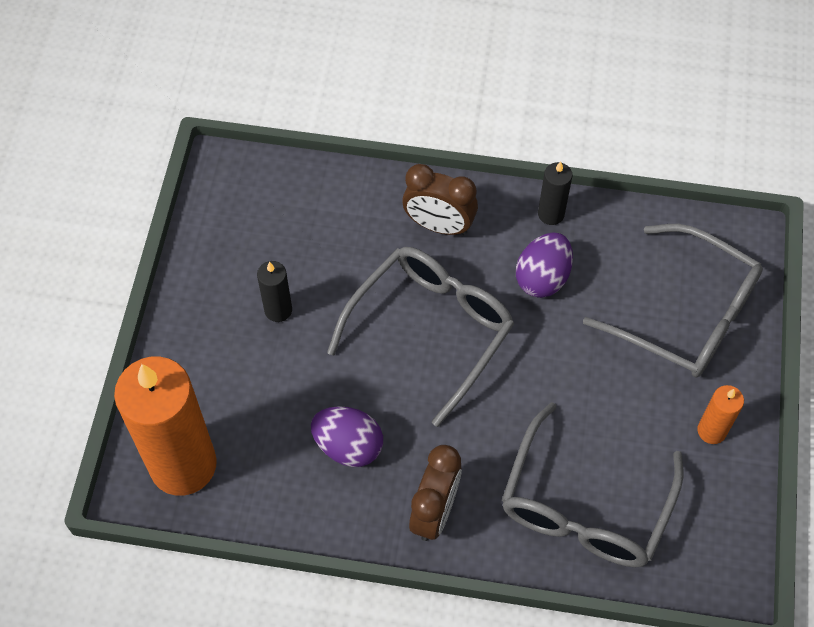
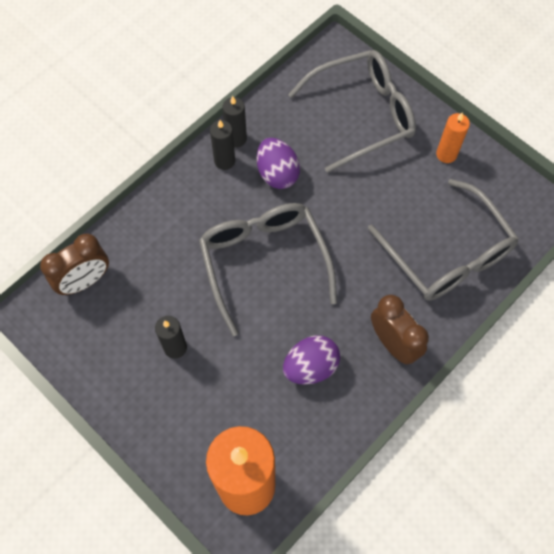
camera: 55 degrees left, 5 degrees up
(439, 225) = (191, 207): brown clock -> brown clock (85, 281)
(516, 220) = (224, 161): none -> black candle

